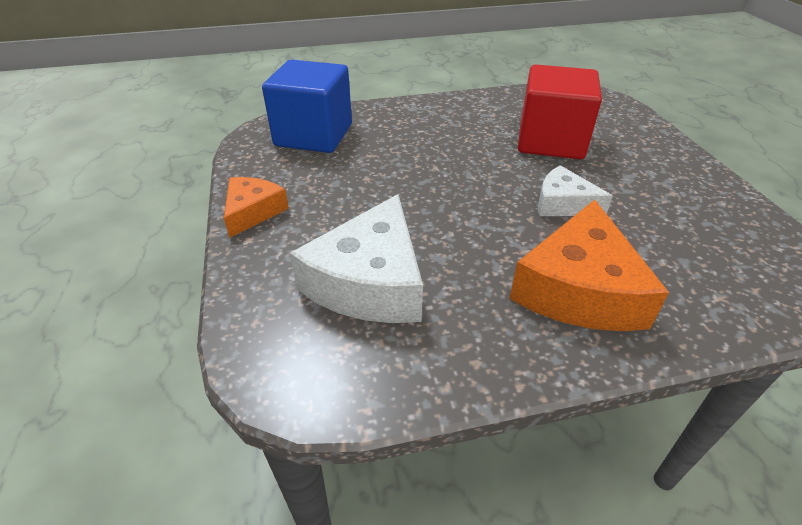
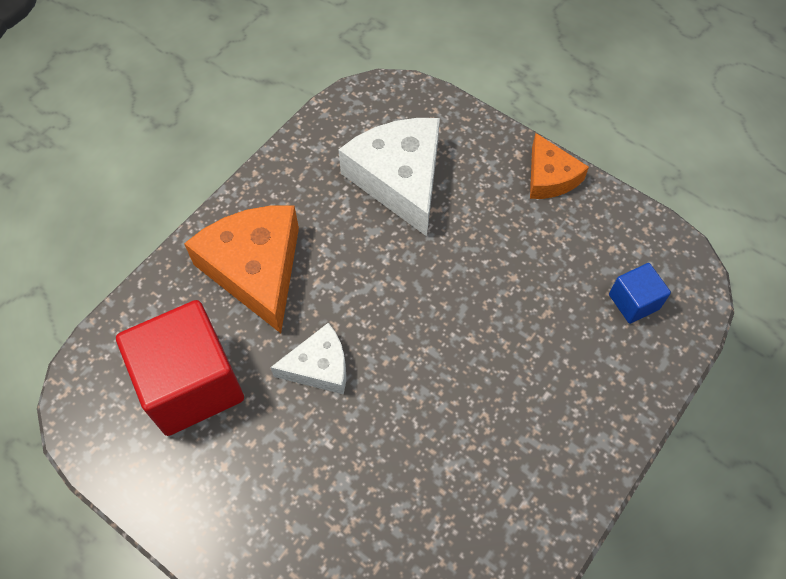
camera: 140 degrees right, 20 degrees up
(313, 135) = (634, 302): blue cube -> blue cube, size x0.48
(550, 141) = (395, 482): red cube -> red cube (191, 384)

